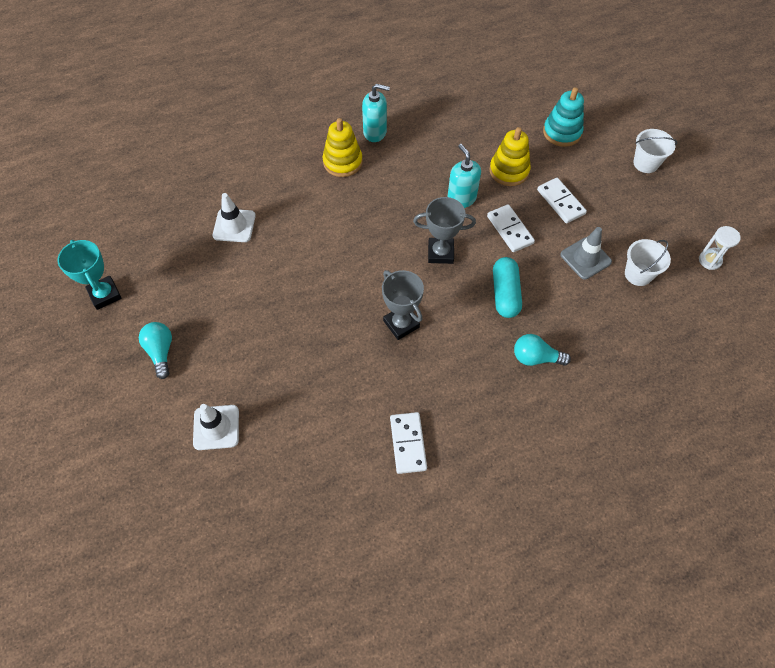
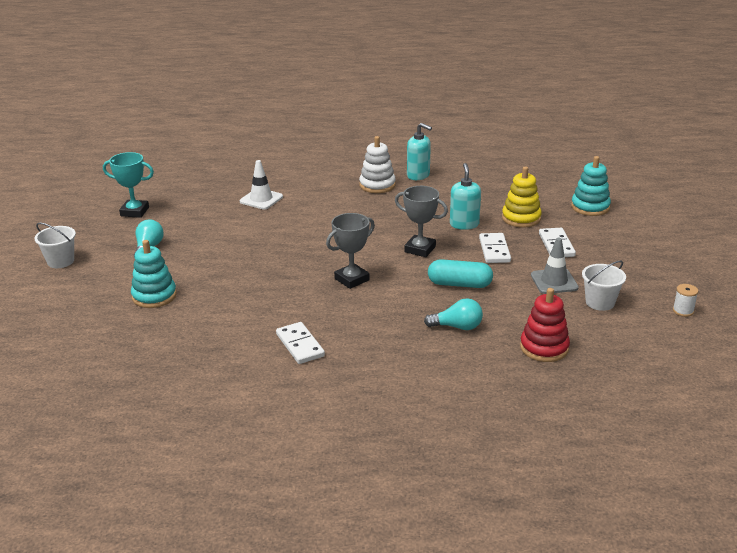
camera: 25 degrees right, 30 degrees down
(105, 295) = (134, 212): turquoise trophy -> turquoise trophy turned 75 degrees counterclockwise
(216, 427) = (154, 296): white traffic cone -> turquoise stacking toy
(342, 162) = (377, 185): yellow stacking toy -> white stacking toy
(401, 324) = (352, 279): grey trophy -> grey trophy turned 60 degrees clockwise
(408, 443) = (300, 345): white domino -> white domino turned 45 degrees counterclockwise
(505, 293) = (459, 284): turquoise capsule -> turquoise capsule turned 75 degrees clockwise
(535, 357) = (457, 327): turquoise light bulb -> turquoise light bulb turned 150 degrees clockwise
(623, 357) = (544, 348): none -> red stacking toy
(645, 163) = (661, 240): white bucket -> white bucket (60, 261)
(710, 260) = (683, 311): white hourglass -> white spool

